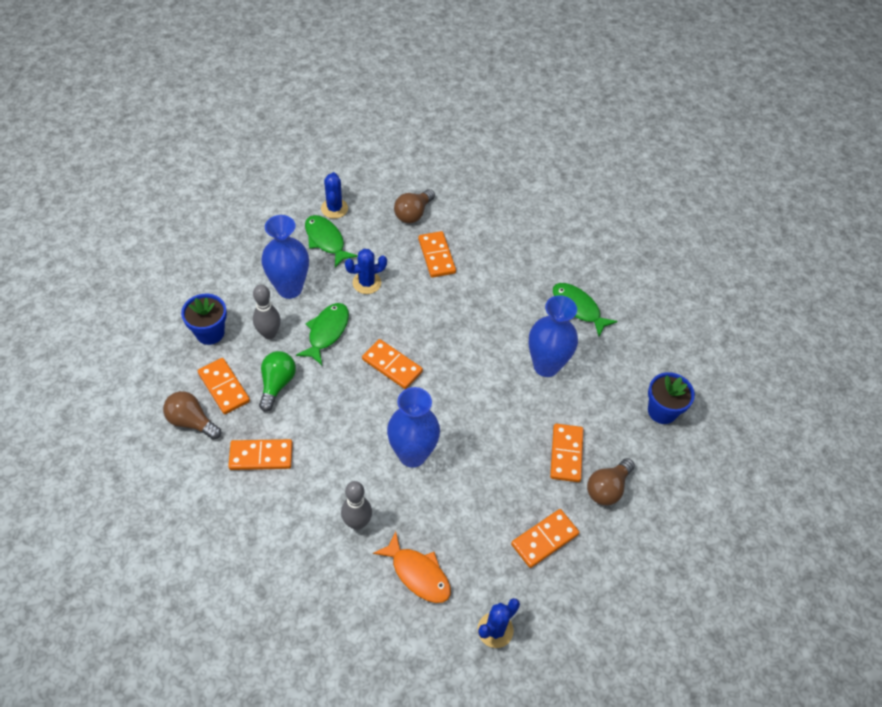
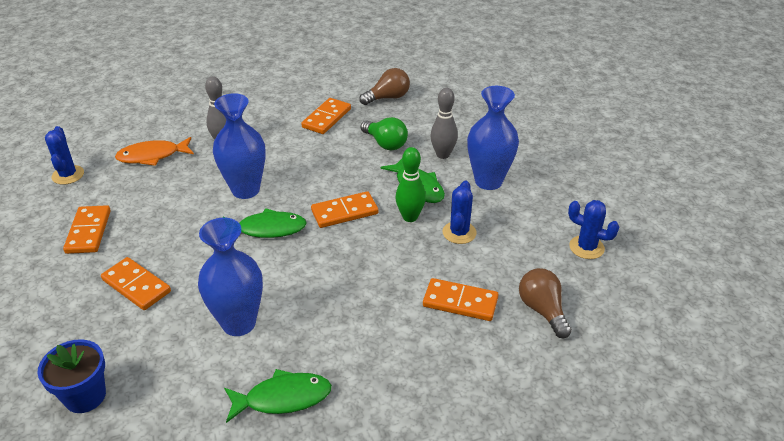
camera: 125 degrees right, 15 degrees down
(210, 333) = (469, 126): blue flower pot -> none
(224, 387) = (406, 118): orange domino -> none
(326, 240) = (539, 225): green fish -> green fish (267, 229)
(369, 320) = (410, 217): none -> green bowling pin
(607, 488) = (73, 297): brown light bulb -> none

